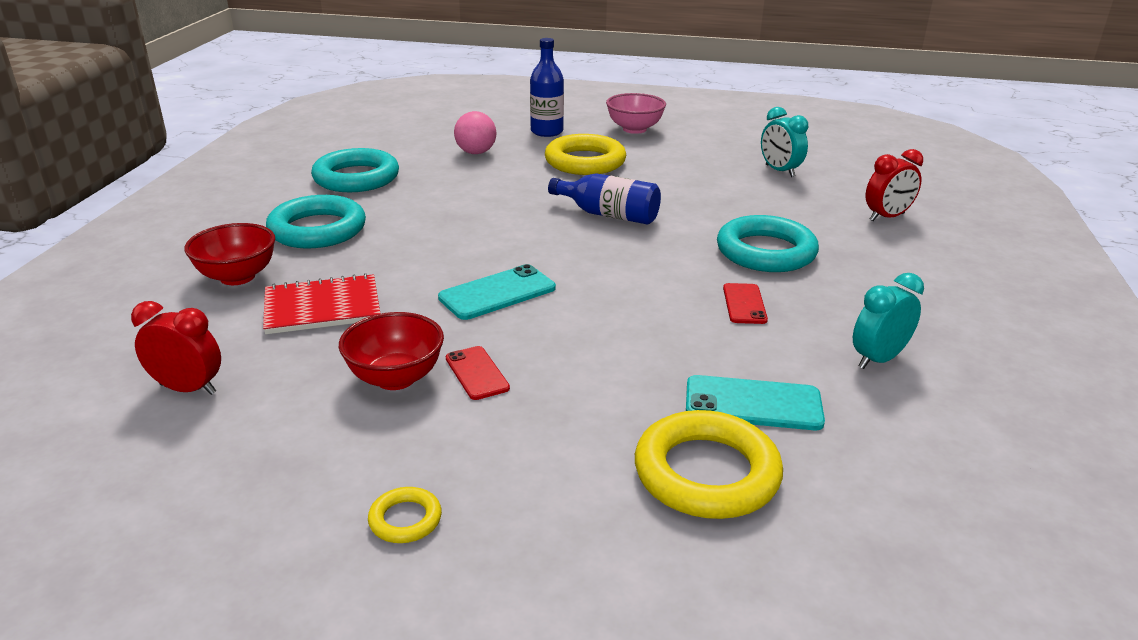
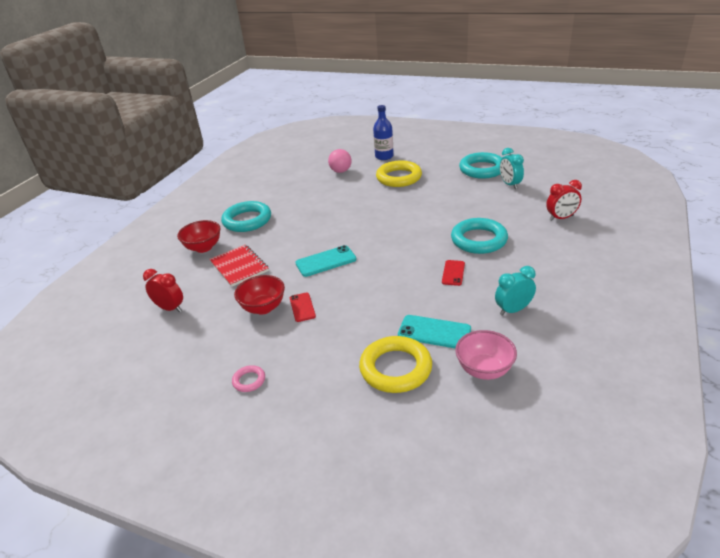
camera: 15 degrees right, 5 degrees up
(322, 307) = (239, 266): red notebook -> red notebook turned 60 degrees clockwise
(356, 178) = (274, 188): turquoise ring -> turquoise ring (482, 169)
(405, 519) = (249, 380): yellow ring -> pink ring
(609, 215) = (400, 214): blue bottle -> none
(634, 129) = (435, 154): pink bowl -> pink bowl (484, 370)

